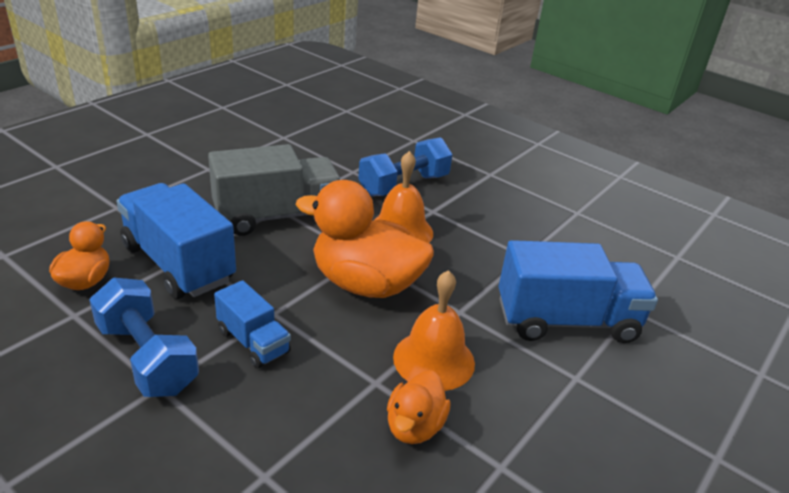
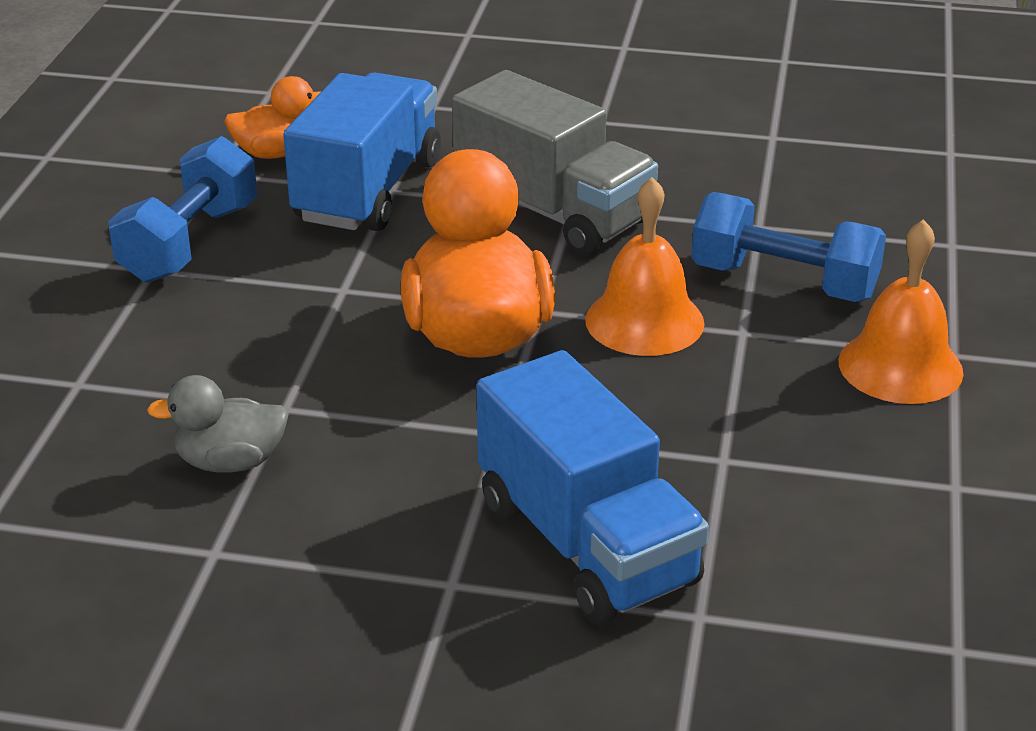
camera: 65 degrees right, 0 degrees up
(253, 342) = (276, 296): blue truck -> none
(414, 426) = (230, 462): orange duck -> grey duck
(434, 360) = (370, 441): orange bell -> orange bell (900, 366)

